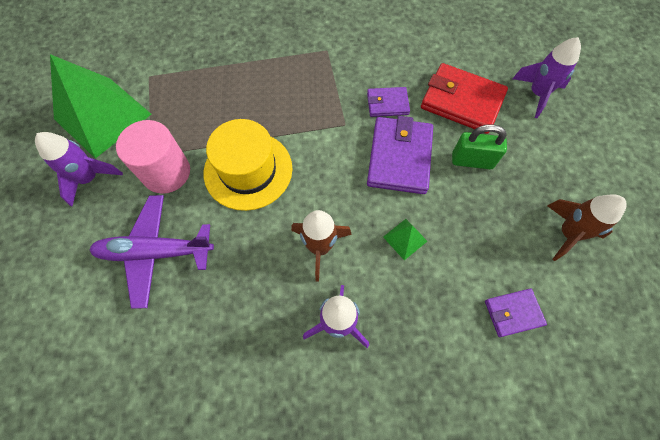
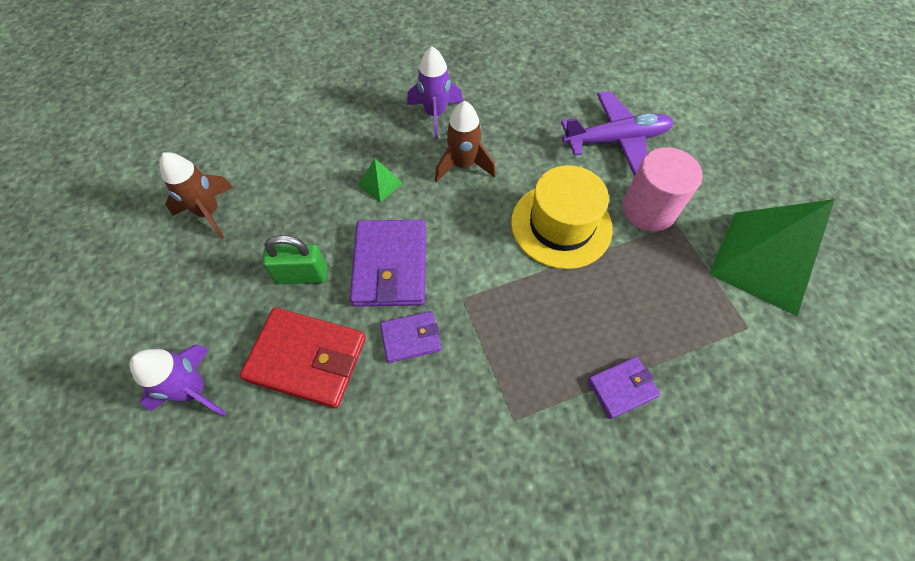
camera: 170 degrees right, 5 degrees down
(89, 178) = (724, 192): purple rocket -> none
(513, 313) = (281, 141): purple wallet -> purple wallet (622, 388)

